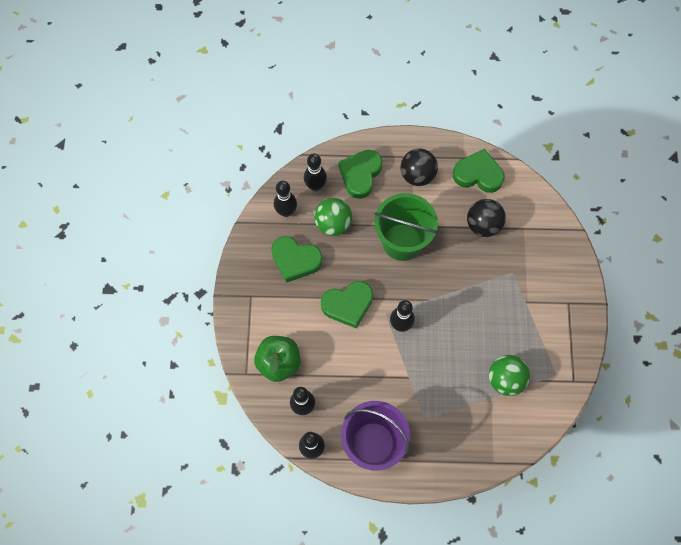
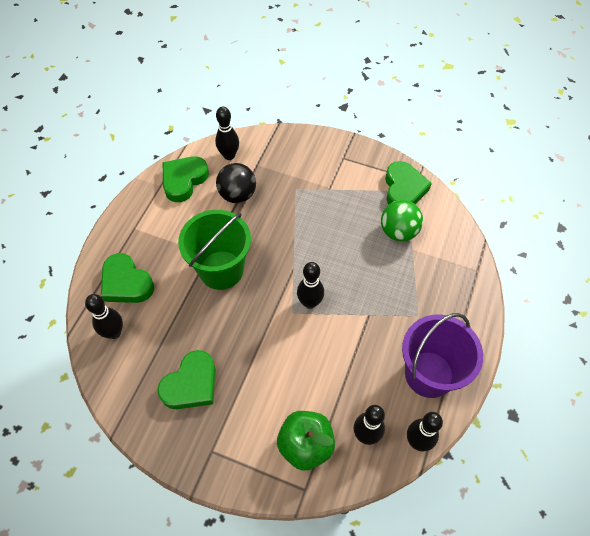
camera: 70 degrees left, 10 degrees down
(286, 212) = (128, 374): black bowling pin -> black bowling pin (229, 155)
(333, 224) = (168, 329): green ball -> none
(348, 305) = (267, 346): green heart -> green heart (403, 189)
(417, 175) = (156, 231): black ball -> none

